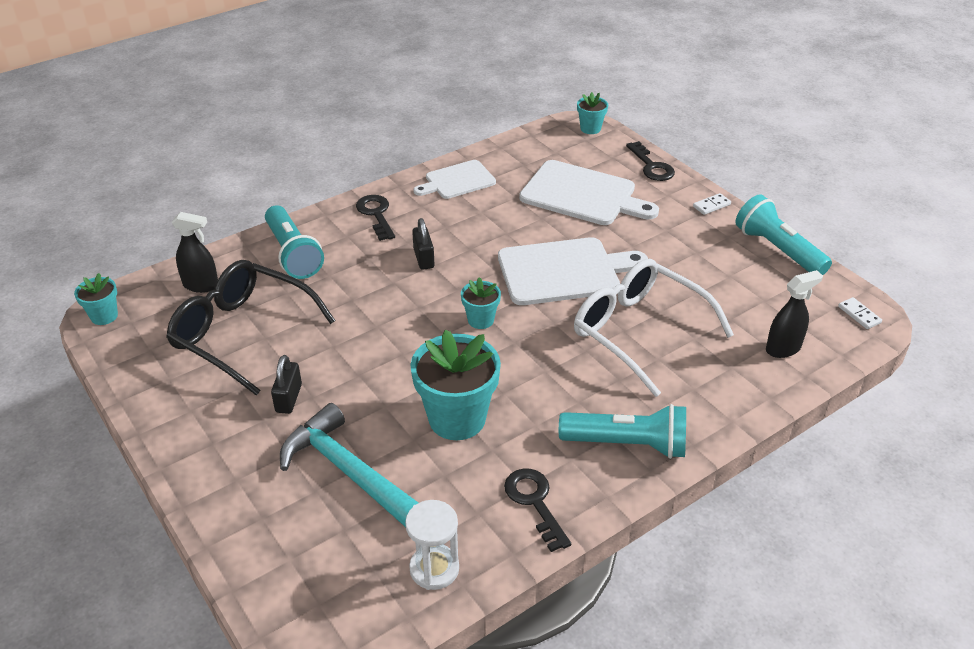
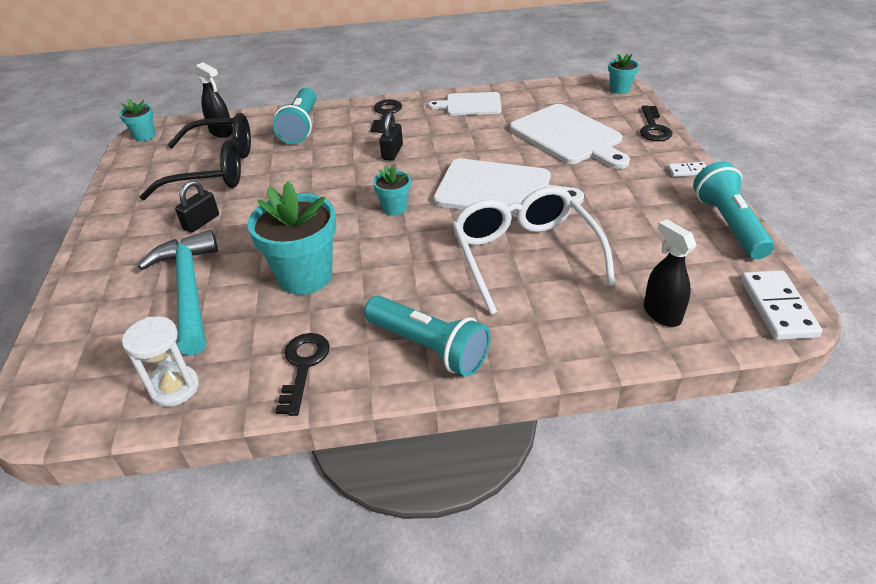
camera: 30 degrees right, 0 degrees up
(242, 333) = (215, 169): black glasses -> black glasses turned 120 degrees clockwise
(783, 348) = (661, 313): black spray bottle -> black spray bottle turned 120 degrees counterclockwise
(859, 315) = (777, 307): white domino -> white domino, size x1.90

